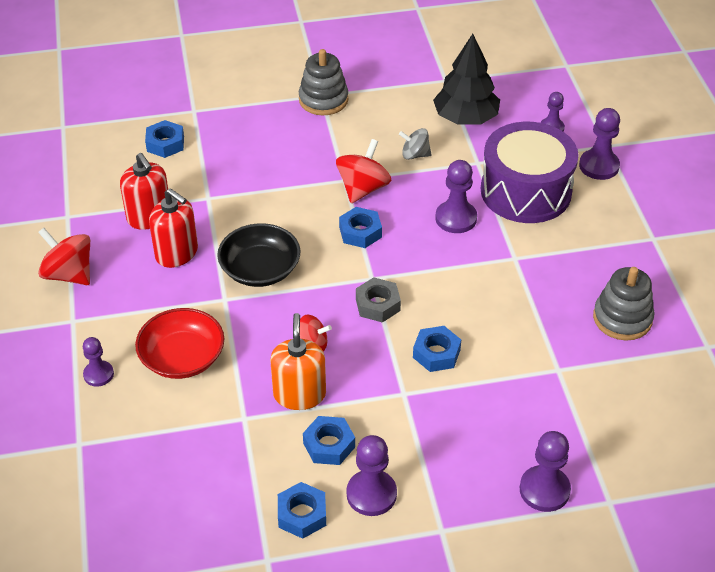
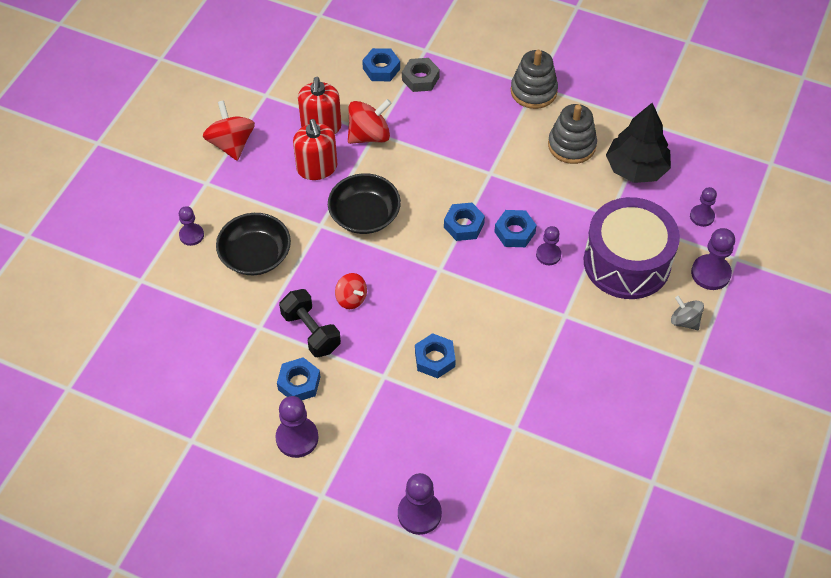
camera: 35 degrees right, 10 degrees up
(182, 357) = (255, 255): red bowl -> black bowl
(299, 394) = (311, 332): orange soap dispenser -> black dumbbell
(302, 514) = (239, 423): blue nut -> blue nut (515, 232)
(363, 188) = (498, 188): red spinning top -> red spinning top (369, 135)
(377, 305) = (425, 293): grey nut -> grey nut (420, 79)
(415, 155) = (564, 180): grey spinning top -> grey spinning top (684, 321)
(456, 218) = (548, 255): purple pawn -> purple pawn, size x0.64
(622, 318) = (604, 417): grey stacking toy -> grey stacking toy (571, 145)

